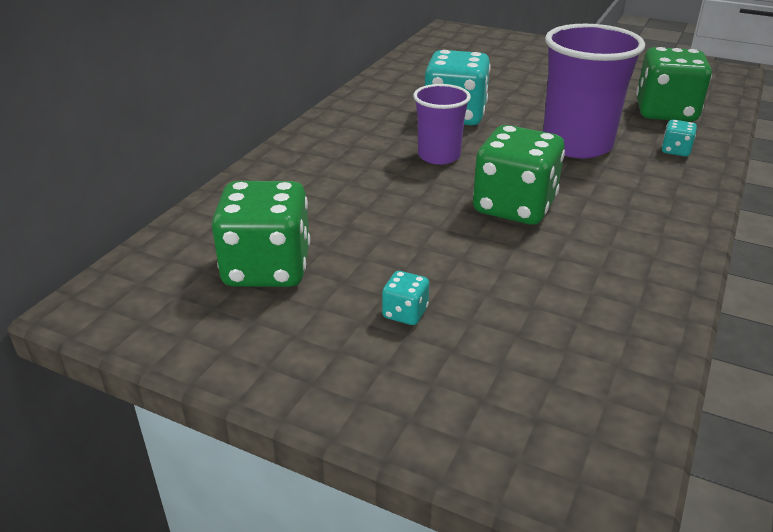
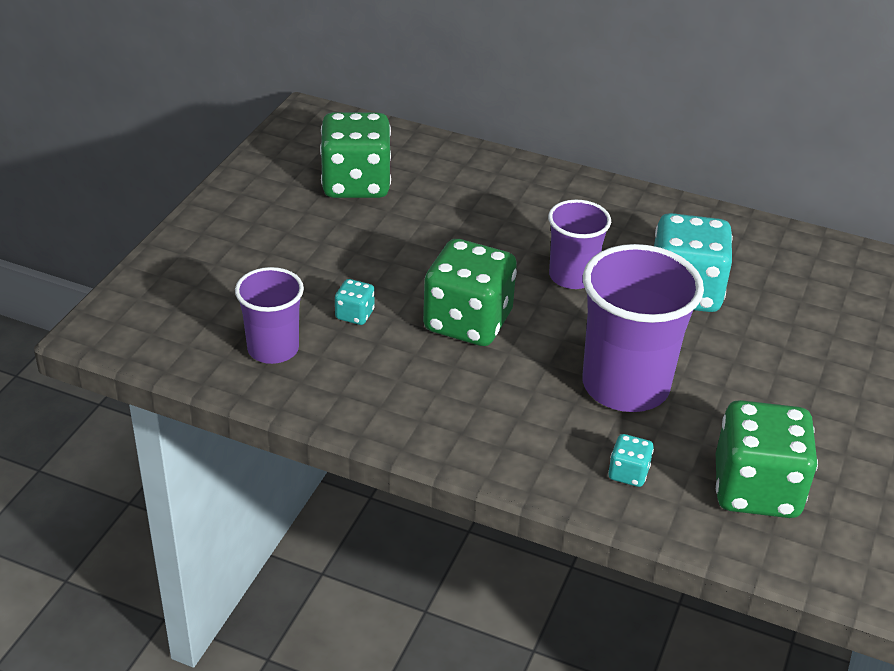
camera: 85 degrees right, 5 degrees up
(405, 313) = (295, 252): turquoise dice -> turquoise dice (354, 315)
(591, 326) = (273, 349): none -> purple cup

